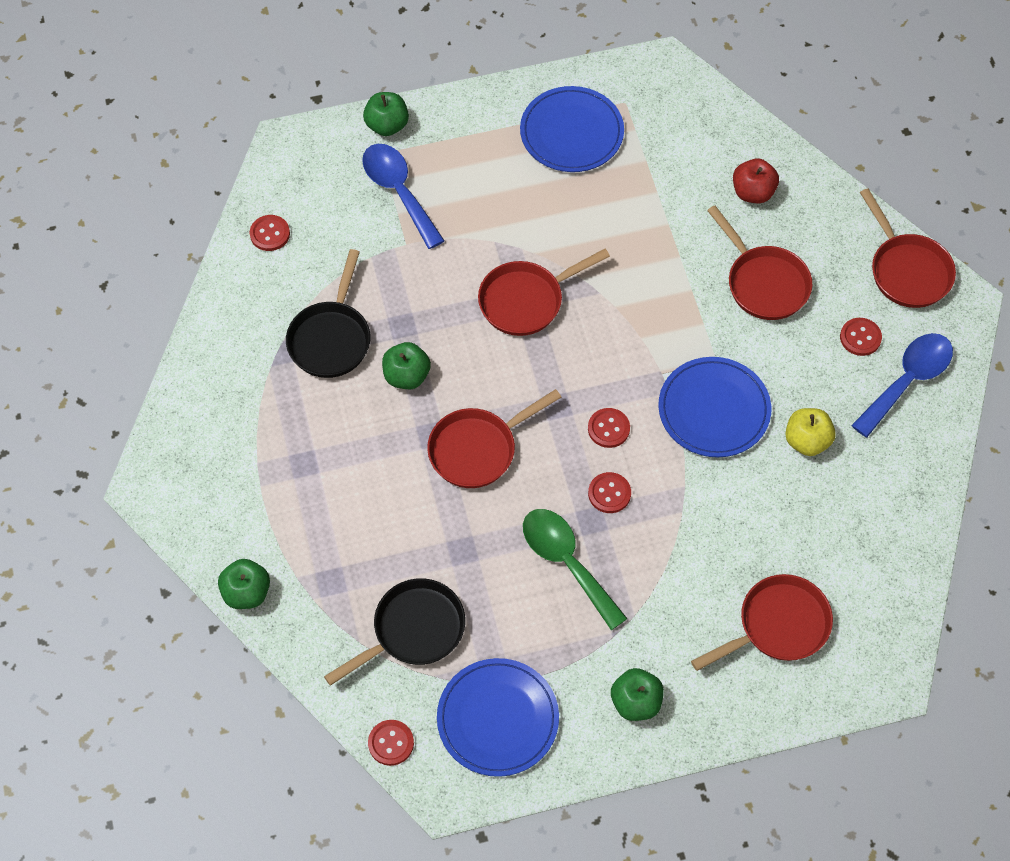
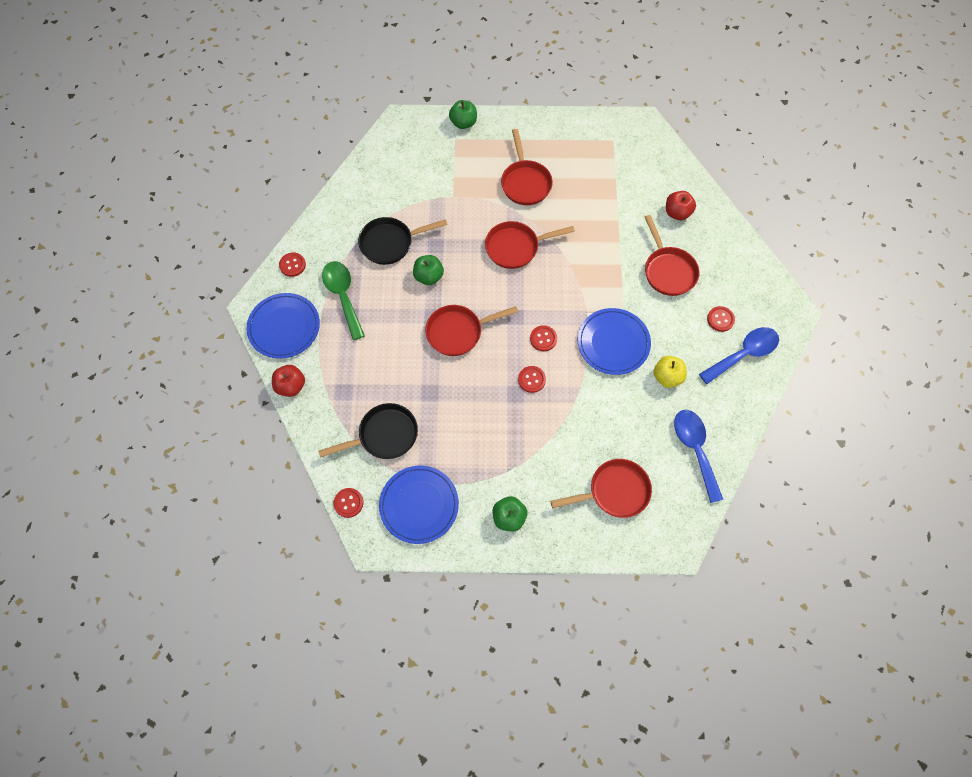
camera: 15 degrees right, 5 degrees up
(246, 592) = (291, 386): green apple -> red apple
(270, 234) = (373, 172): red button -> red button (292, 265)
(331, 338) = (390, 243): black pan -> black pan turned 45 degrees clockwise
(398, 191) = (458, 164): blue spoon -> blue spoon (695, 449)
(566, 562) = (492, 416): green spoon -> green spoon (343, 296)
(571, 132) = (574, 151): blue plate -> blue plate (284, 327)
(907, 270) = (762, 284): red pan -> red pan (525, 183)

